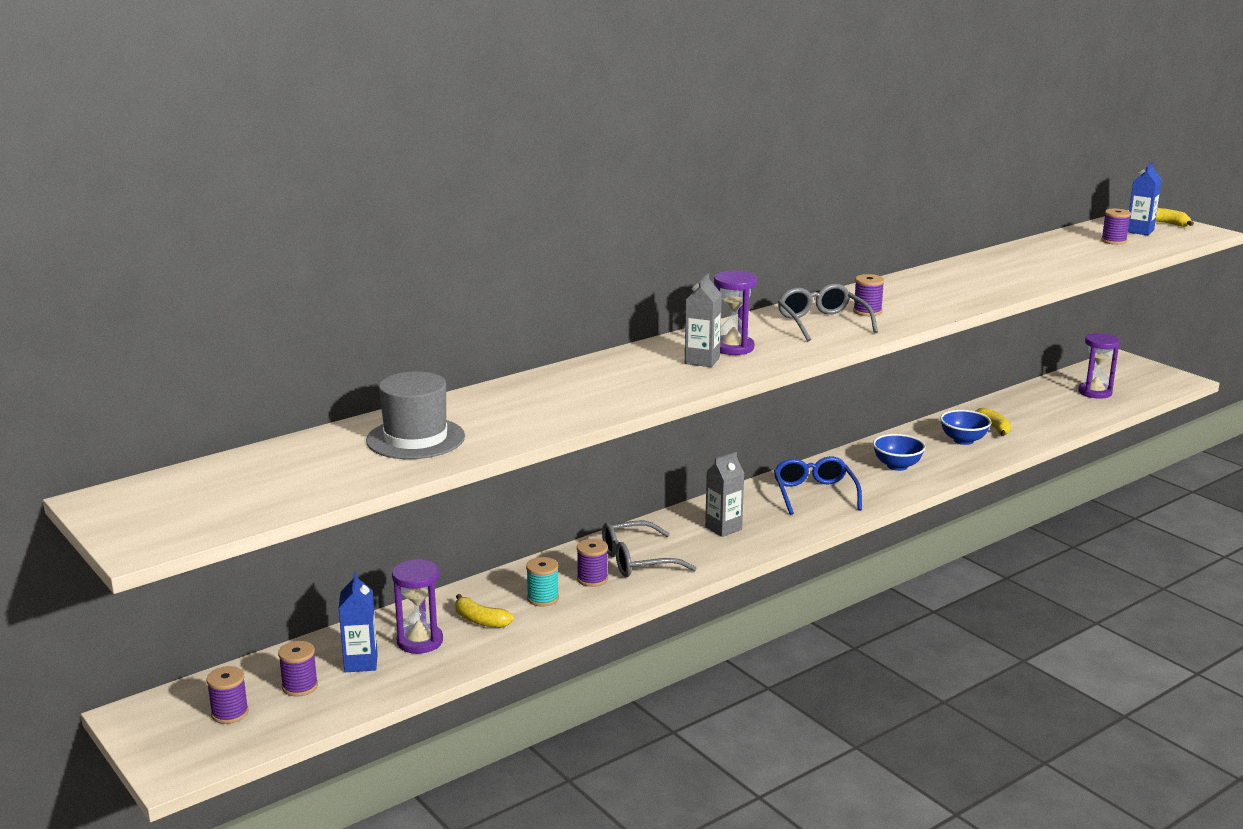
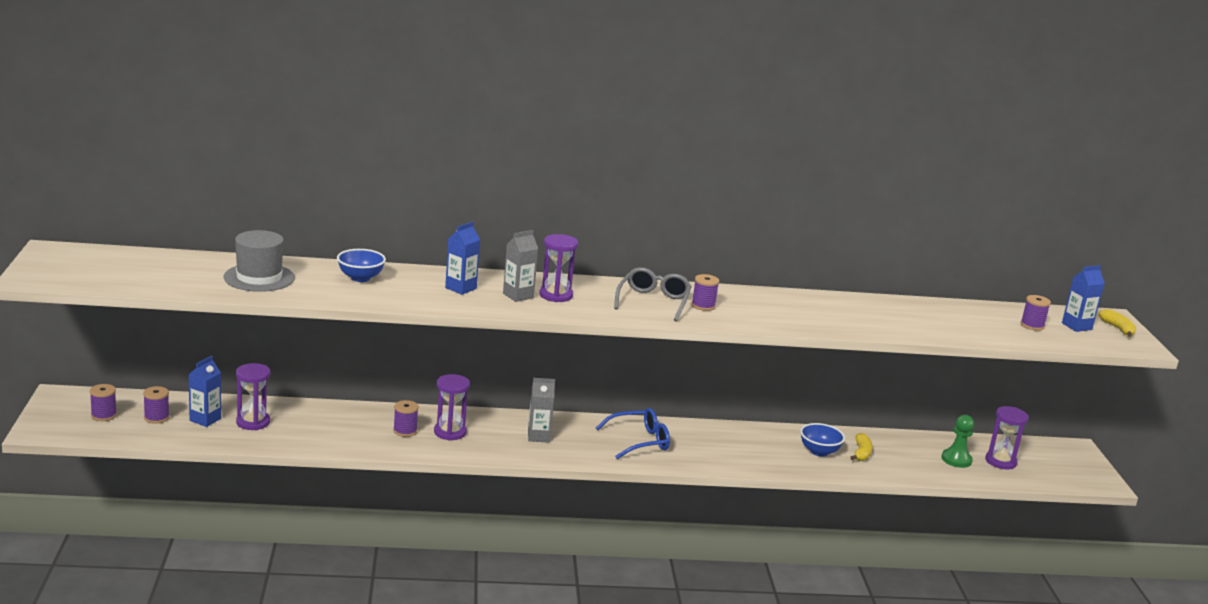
camera: 30 degrees right, 0 degrees up
(480, 620) = (303, 426): yellow banana -> none
(543, 598) = (358, 429): turquoise spool -> none
(637, 373) = (460, 288): none -> blue carton
(637, 561) = (450, 432): grey glasses -> purple hourglass
(814, 494) = (639, 441): blue glasses -> blue glasses turned 45 degrees clockwise
(897, 466) = (734, 448): blue bowl -> blue bowl (360, 278)
(1065, 404) = (956, 460): none -> green pawn

